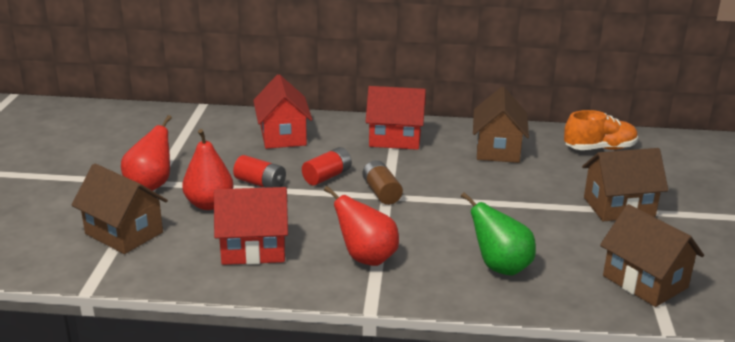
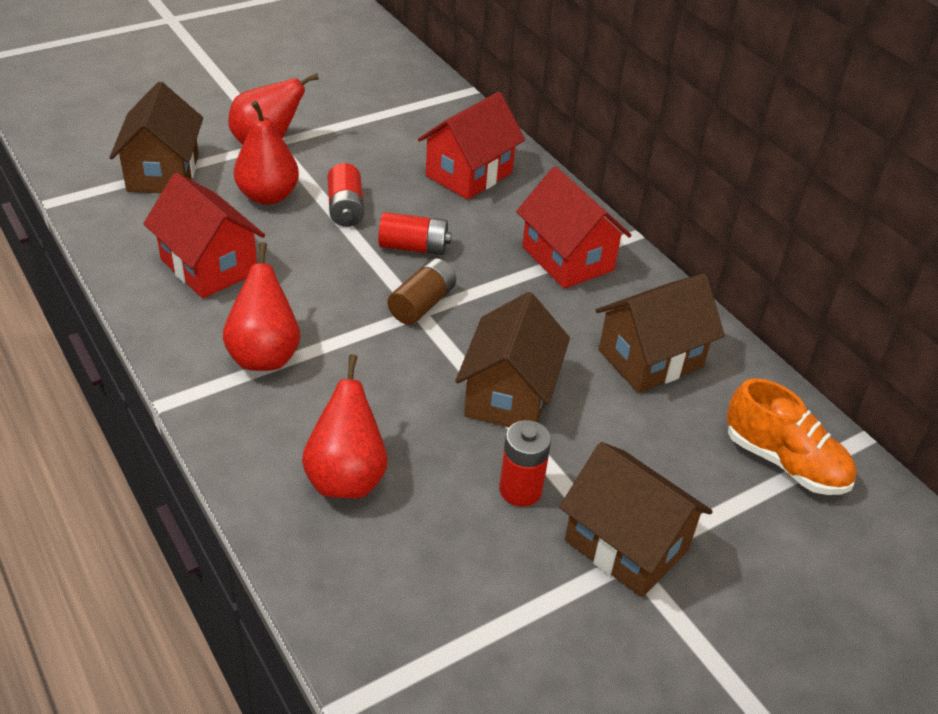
camera: 50 degrees right, 15 degrees up
(500, 267) = (346, 478): green pear -> red pear
(557, 220) = (520, 490): none -> red battery
(645, 282) = (441, 644): brown house -> brown house (509, 395)

